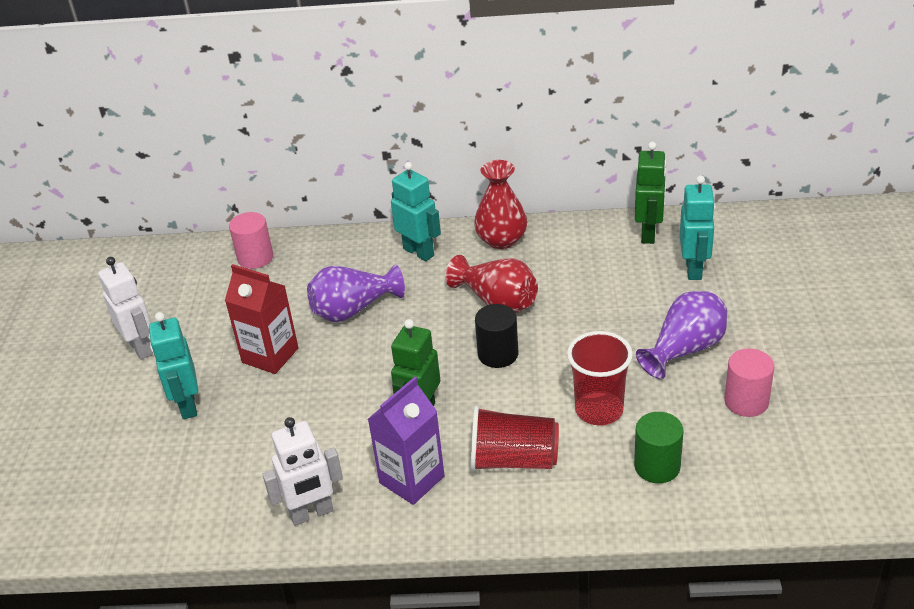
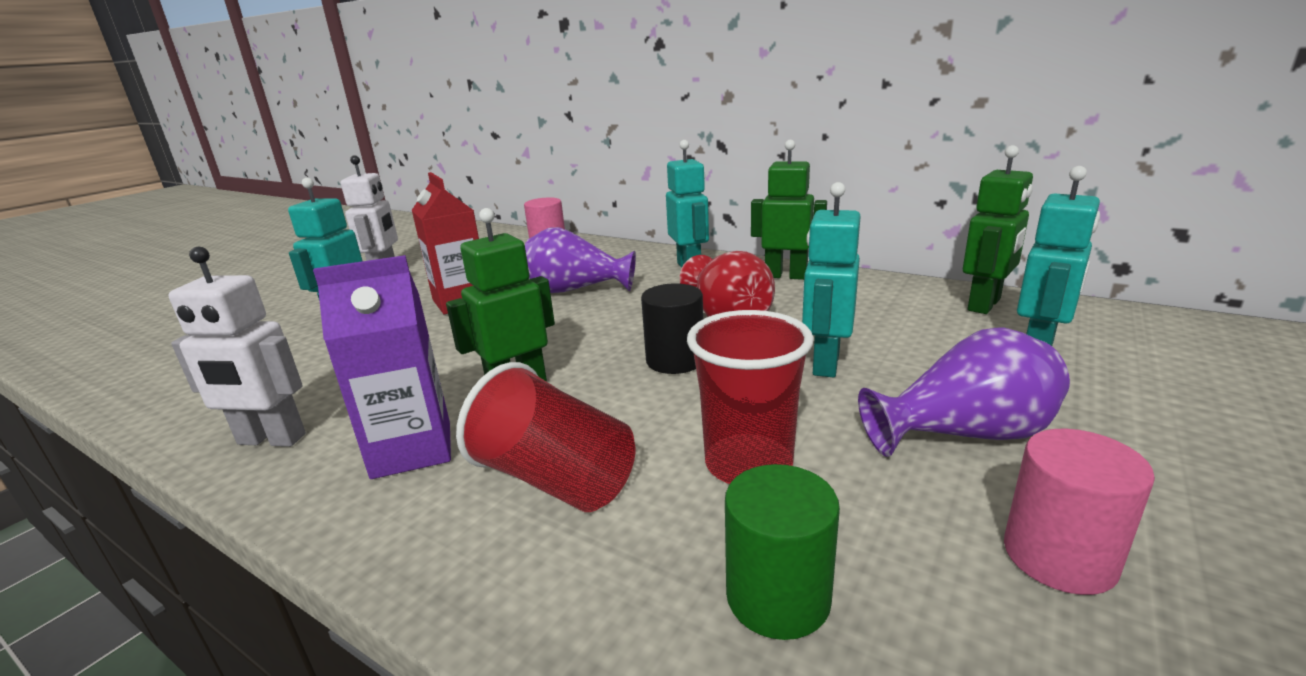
camera: 30 degrees right, 15 degrees down
(501, 240) = (785, 276): red vase -> green robot
(588, 323) = (825, 364): none -> turquoise robot

